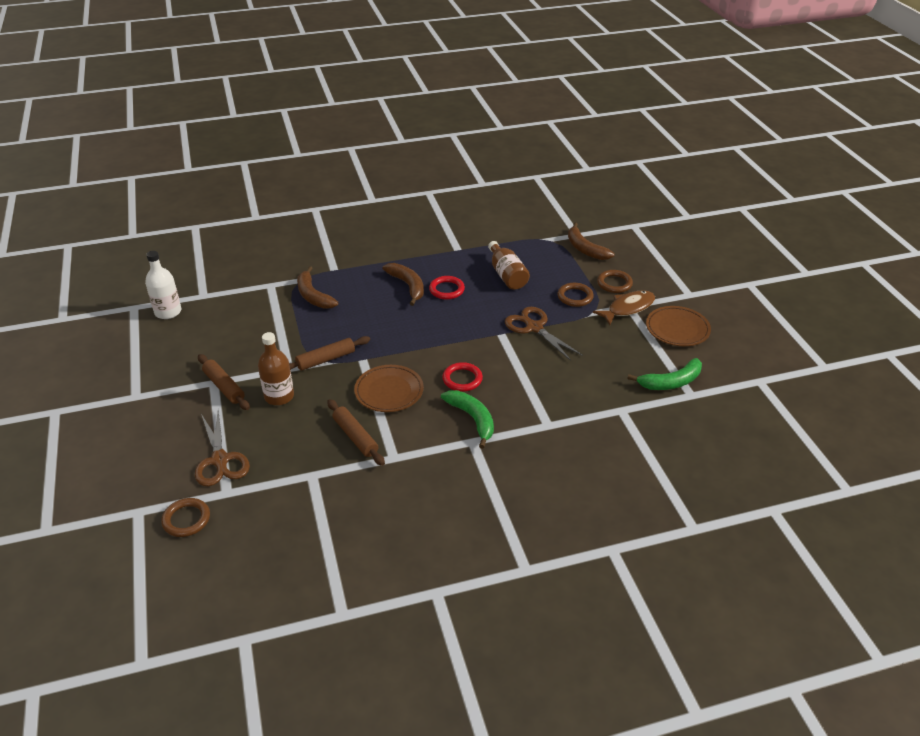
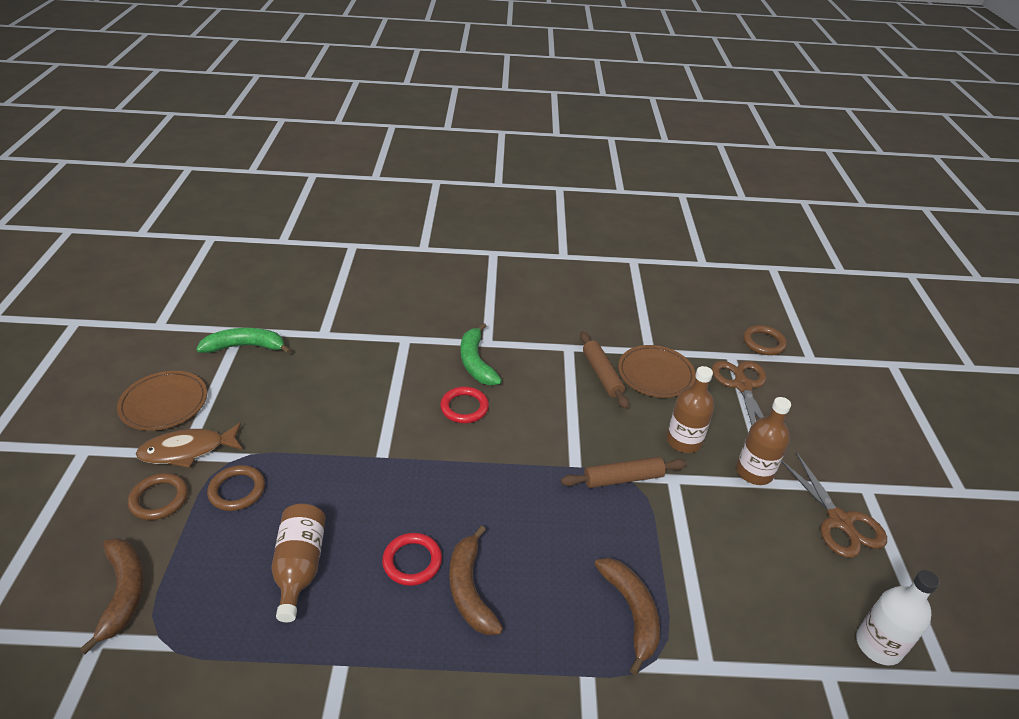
camera: 165 degrees left, 0 degrees up
(224, 387) = (754, 472): brown rolling pin -> brown bottle
(389, 391) = (553, 414): brown plate -> brown plate (655, 374)
(534, 327) = (333, 454): brown scissors -> brown scissors (840, 522)

